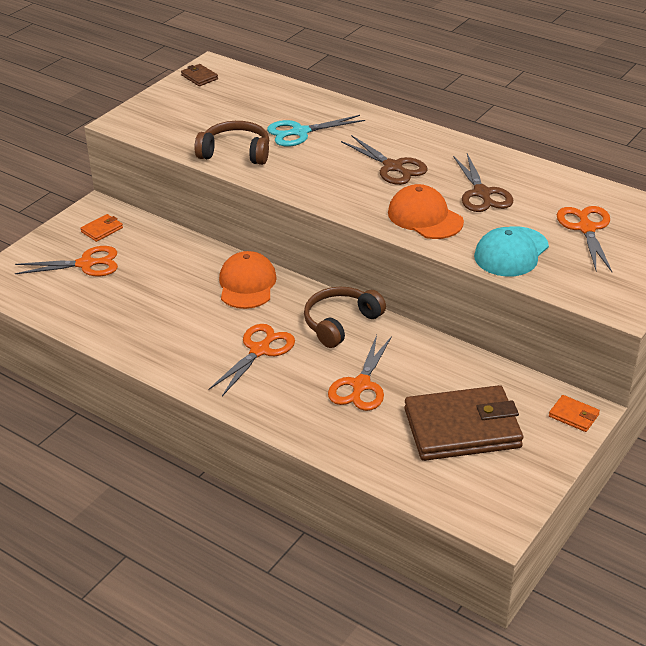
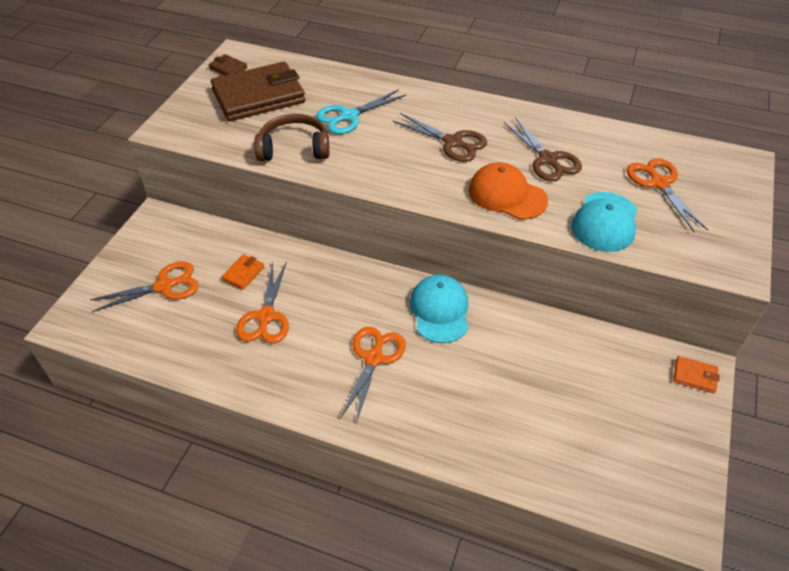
camera: 15 degrees left, 10 degrees up
(102, 230) = (169, 242): orange wallet -> orange wallet (243, 273)
(247, 284) = (334, 281): orange cap -> none
(340, 323) = (440, 310): brown headphones -> turquoise cap
(361, 385) = (487, 381): orange scissors -> orange scissors (266, 317)
(462, 428) = (601, 413): brown wallet -> brown wallet (258, 96)

